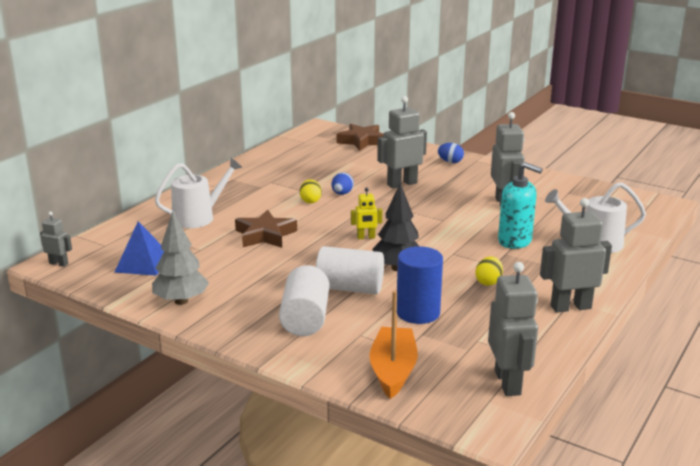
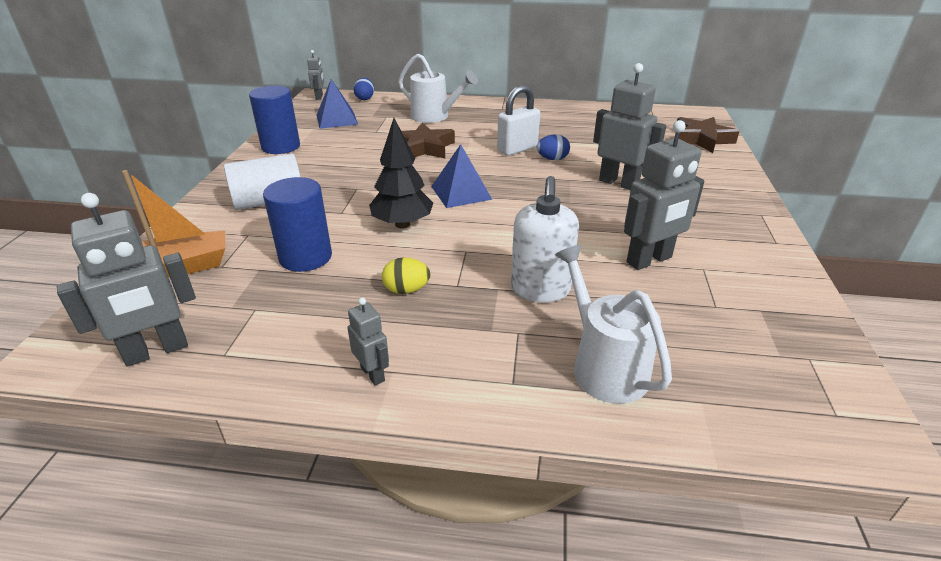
camera: 65 degrees right, 10 degrees up
(181, 301) = (281, 146): grey tree -> blue cylinder
(310, 201) = (517, 149): yellow egg -> white padlock
(350, 288) = (341, 209): white cylinder -> none
(366, 237) = (461, 192): yellow robot -> blue pyramid
(450, 162) = (727, 198): blue egg -> blue egg (365, 98)
(515, 241) = (540, 290): turquoise soap dispenser -> white soap dispenser
(570, 307) = (373, 374): grey robot -> grey robot, size x0.53

